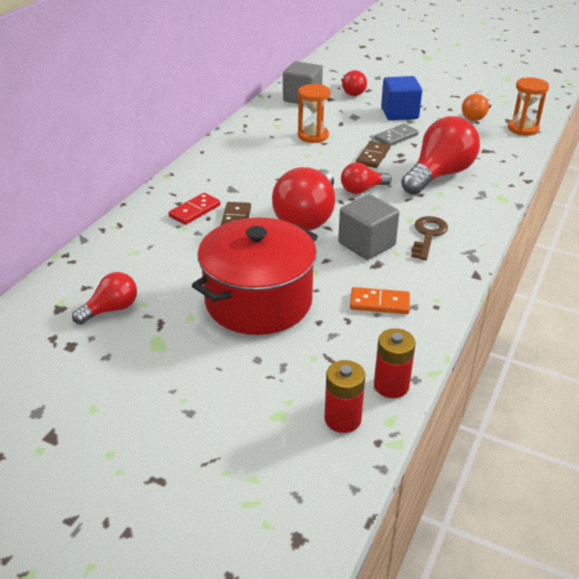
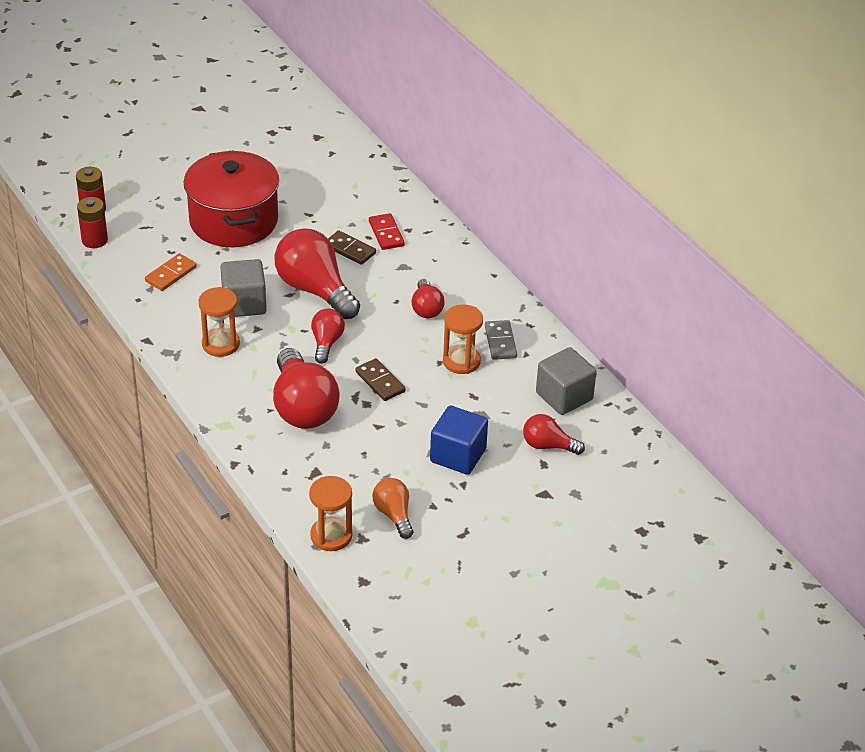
camera: 120 degrees right, 5 degrees up
(111, 309) = (293, 157): red light bulb -> red light bulb (426, 308)
(396, 137) = (404, 420): grey domino -> grey domino (500, 342)
(428, 235) = (220, 344): brown key -> orange hourglass

